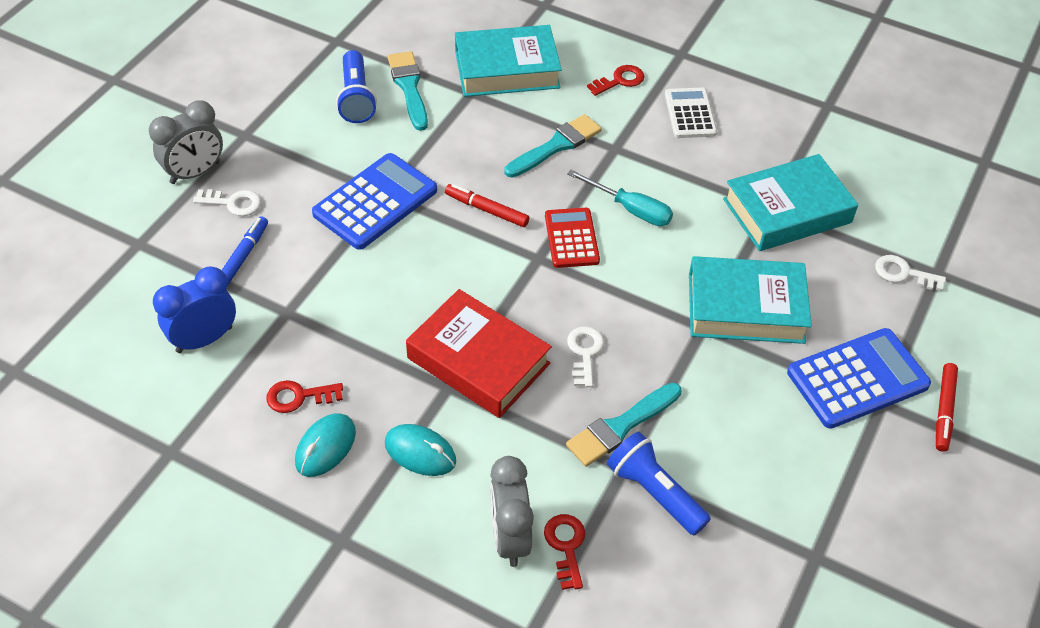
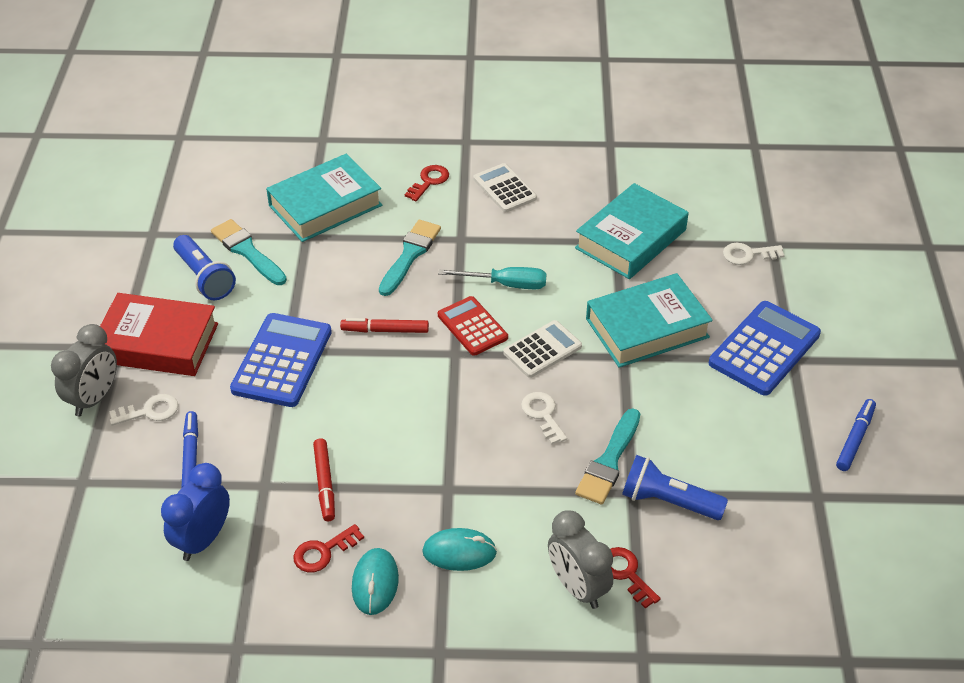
camera: 25 degrees left, 5 degrees down
(478, 361) = (459, 457): red book -> red book (157, 343)
(625, 288) = (542, 349): none -> white calculator
(897, 514) = (855, 439): none -> blue marker
(944, 410) = (840, 347): red marker -> red marker (324, 483)

